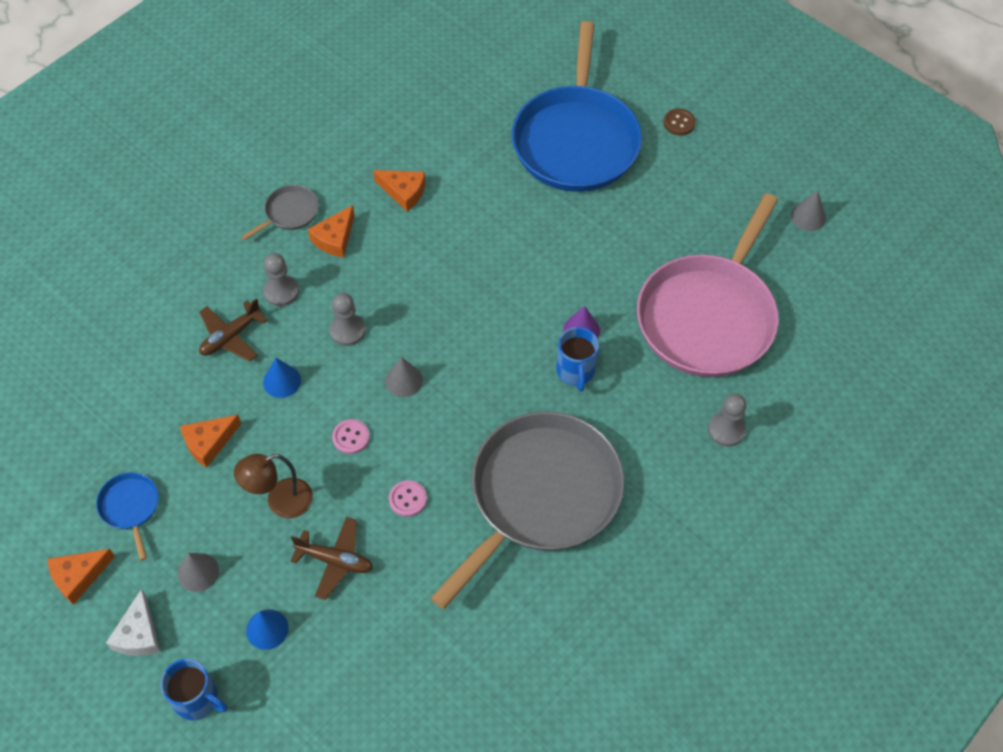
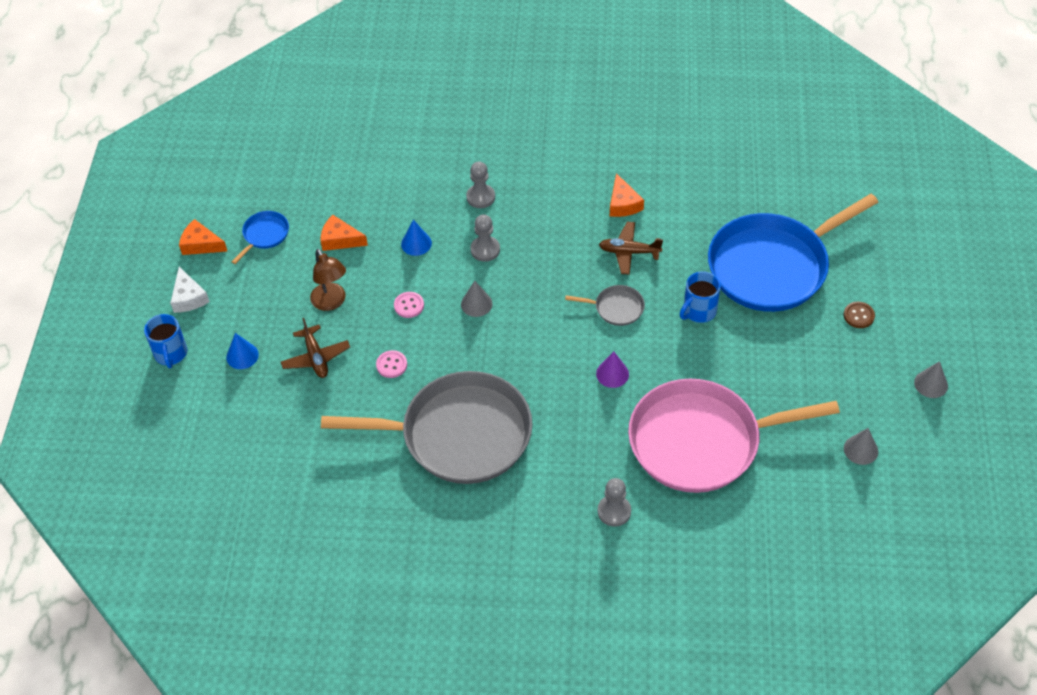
camera: 55 degrees right, 5 degrees down
(138, 634) = (188, 297): white cheese -> white cheese turned 75 degrees counterclockwise
(198, 572) = (250, 296): grey cone -> grey cone (931, 384)
(230, 337) = (423, 197): brown plane -> brown plane (629, 252)
(280, 502) = (331, 302): brown lamp -> brown lamp turned 150 degrees counterclockwise
(289, 213) = (544, 159): grey pan -> grey pan (616, 308)
(334, 238) = (548, 195): orange cheese -> none
(575, 371) = (575, 392): blue mug -> blue mug (698, 311)

